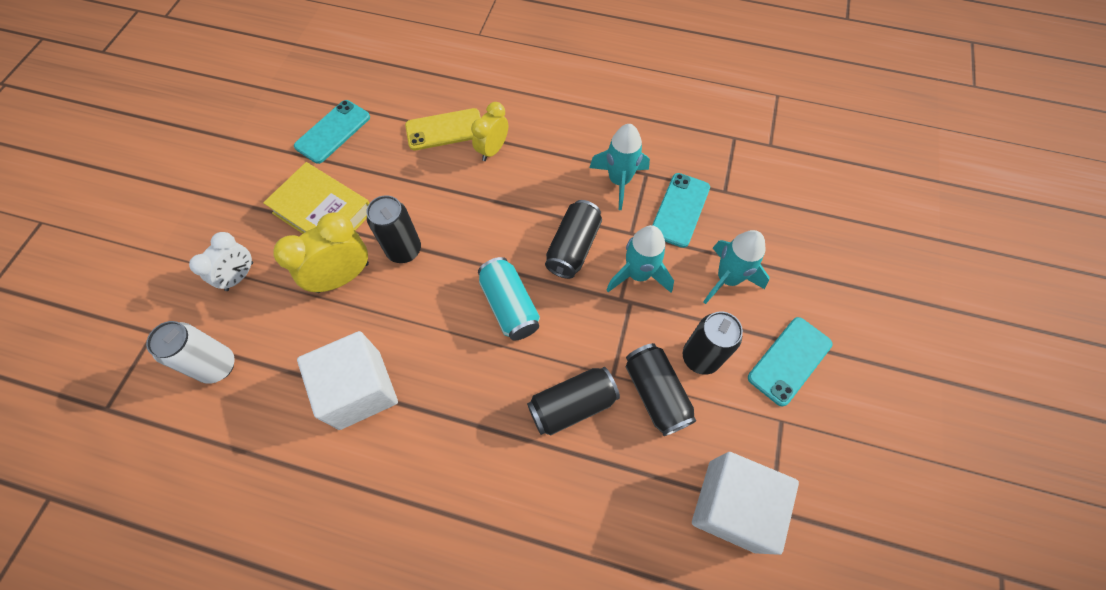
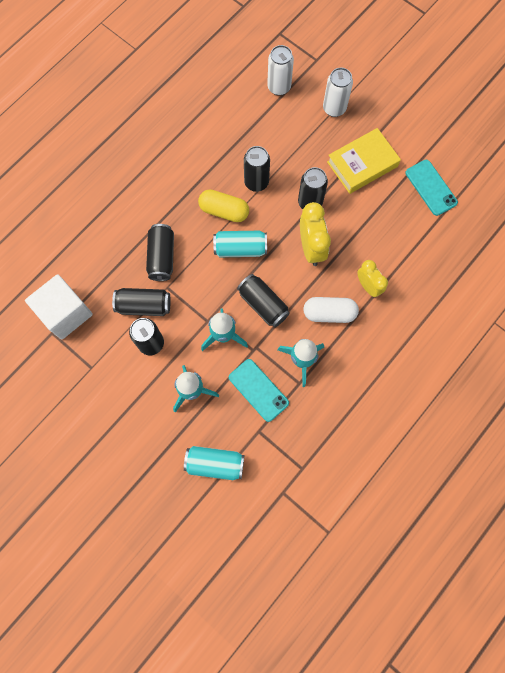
camera: 115 degrees right, 10 degrees up
(239, 276) = (334, 108): white clock -> white can
(342, 277) = (307, 162): yellow clock -> yellow clock (311, 248)
(360, 389) = (228, 152): white cube -> none
(398, 329) = (256, 182): none -> black can
(445, 130) = (401, 261): yellow phone -> none
(461, 352) = (224, 211): none -> yellow capsule
(546, 175) = (329, 313): none -> white capsule
(789, 219) = (215, 463): none -> turquoise can
(789, 361) = (121, 396): turquoise phone -> none

